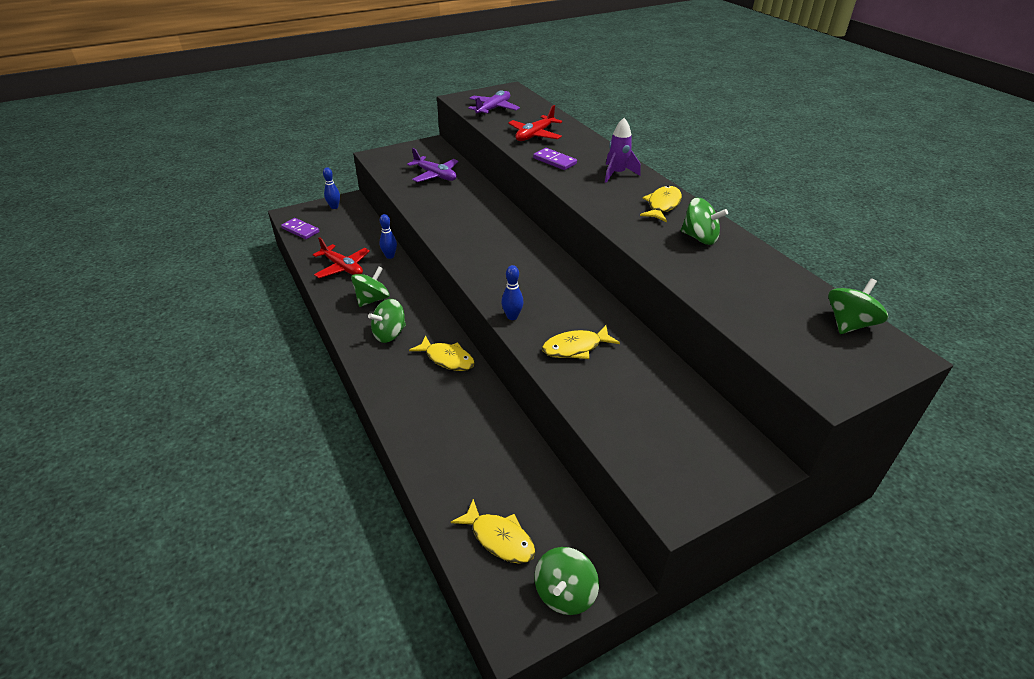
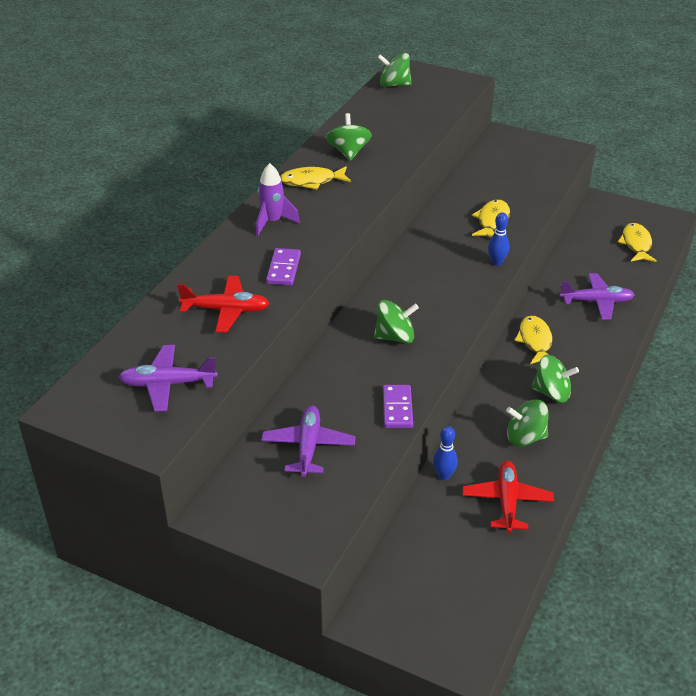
camera: 125 degrees left, 0 degrees up
(300, 230) = (487, 610): purple domino -> purple domino (397, 408)
(334, 207) = (399, 621): blue bowling pin -> none
(449, 430) = (597, 302): none -> purple plane
(564, 593) = (632, 211): green spinning top -> green spinning top (395, 337)
(575, 348) = (492, 221): yellow fish -> yellow fish turned 105 degrees counterclockwise

